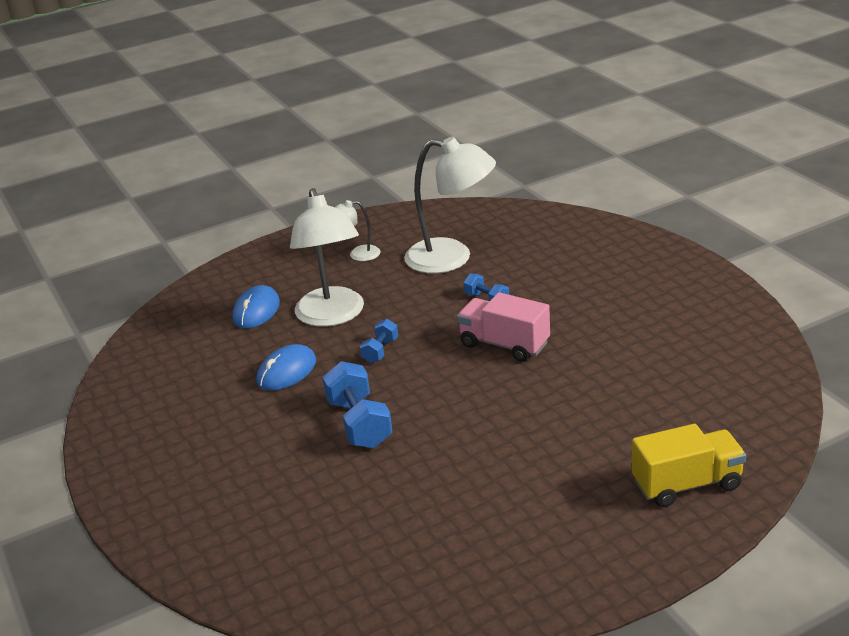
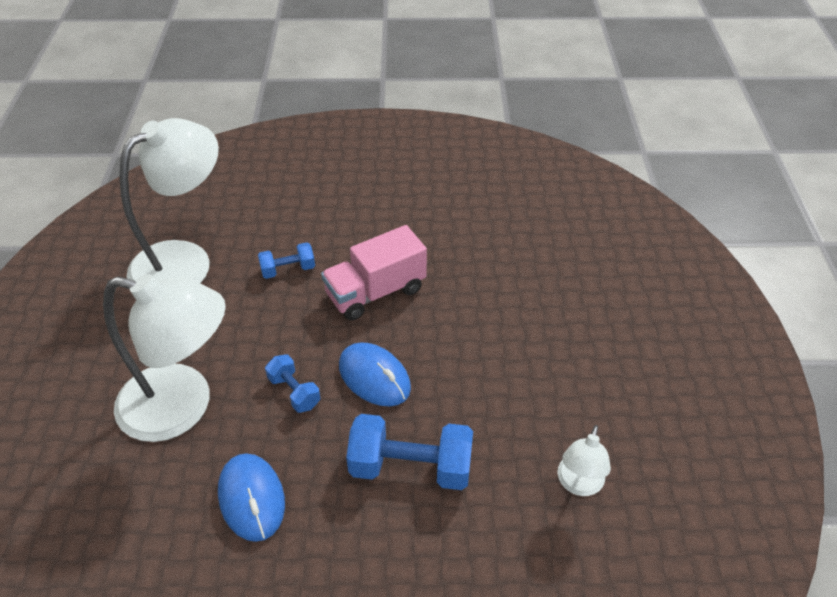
camera: 65 degrees left, 15 degrees up
(256, 311) = (87, 479): blue mouse -> blue mouse (374, 377)
(358, 254) = (83, 330): white lamp -> white lamp (578, 484)
(686, 484) = (663, 276): yellow truck -> none

